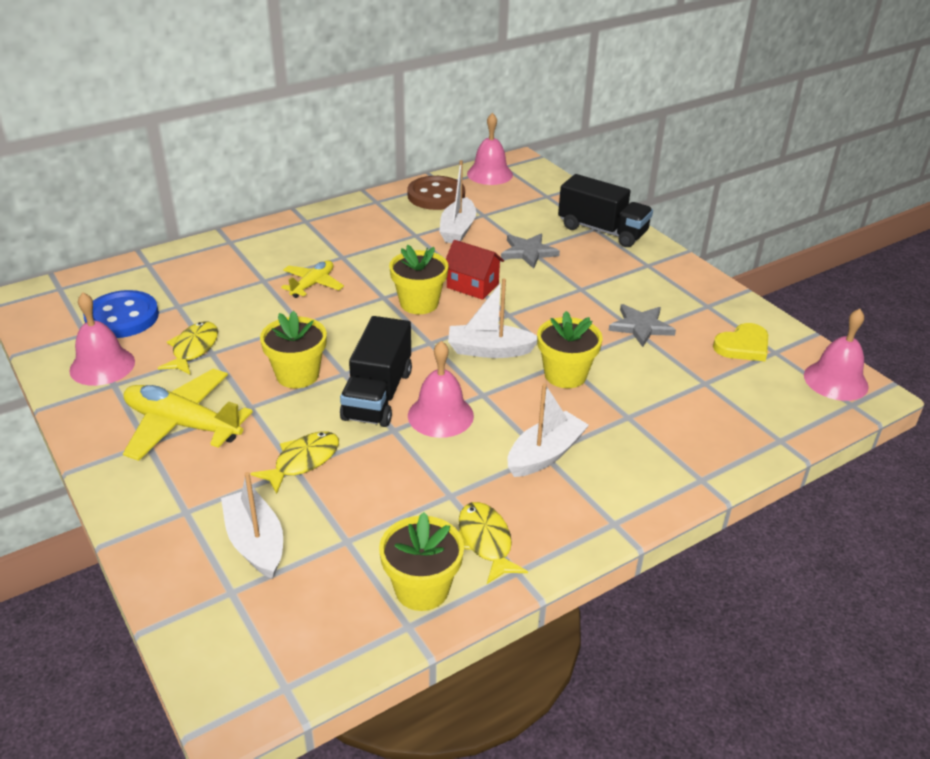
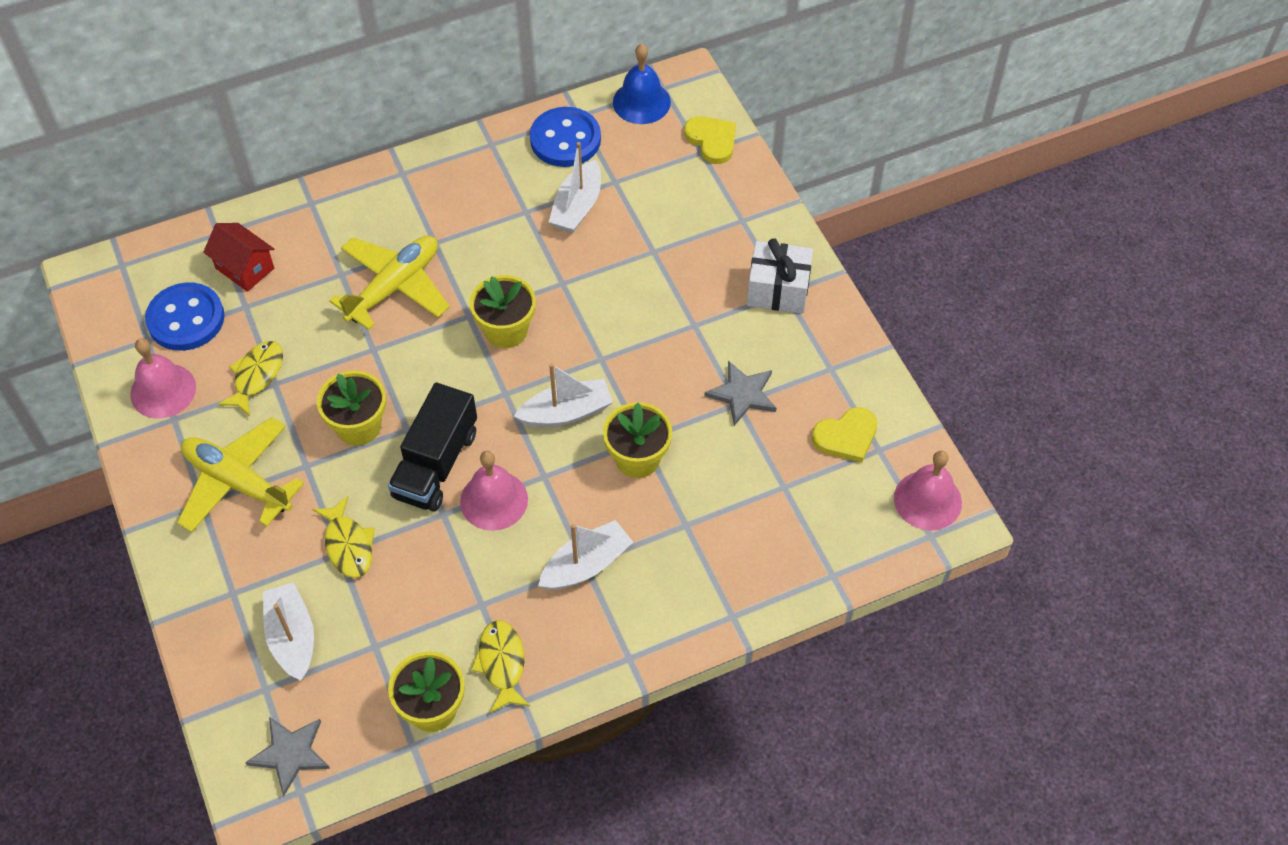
camera: 10 degrees right, 20 degrees up
(303, 461) = (348, 545): yellow fish -> yellow fish turned 105 degrees clockwise
(313, 284) = (394, 287): yellow plane -> yellow plane, size x1.72
(436, 195) = (565, 139): brown button -> blue button
(472, 286) = (572, 307): red house -> red house (245, 268)
(489, 174) = (641, 102): pink bell -> blue bell
(489, 350) = (566, 412): white boat -> white boat turned 150 degrees clockwise
(528, 252) = (650, 256): grey star -> grey star (290, 754)
(552, 189) = (712, 140): none -> yellow heart
(602, 230) = (750, 225): black truck -> none
(641, 264) = (778, 290): none -> white gift

